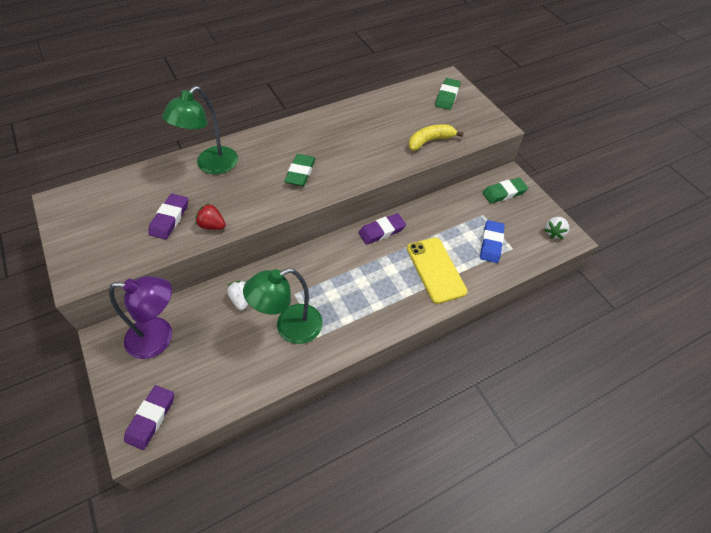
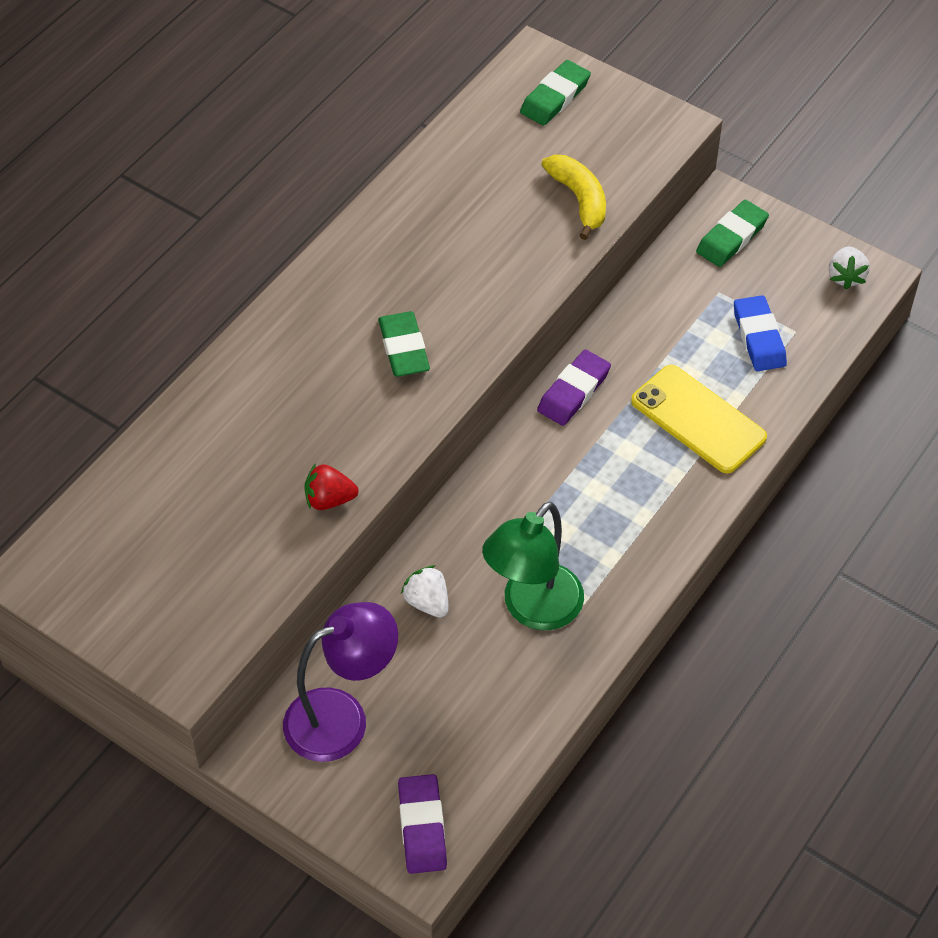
camera: 25 degrees left, 0 degrees up
(170, 218) = (250, 519): purple eraser -> none
(211, 165) = (242, 400): green lamp -> none
(430, 141) = (579, 200): yellow banana -> yellow banana turned 120 degrees clockwise
(447, 96) = (555, 97): green eraser -> green eraser turned 45 degrees clockwise

